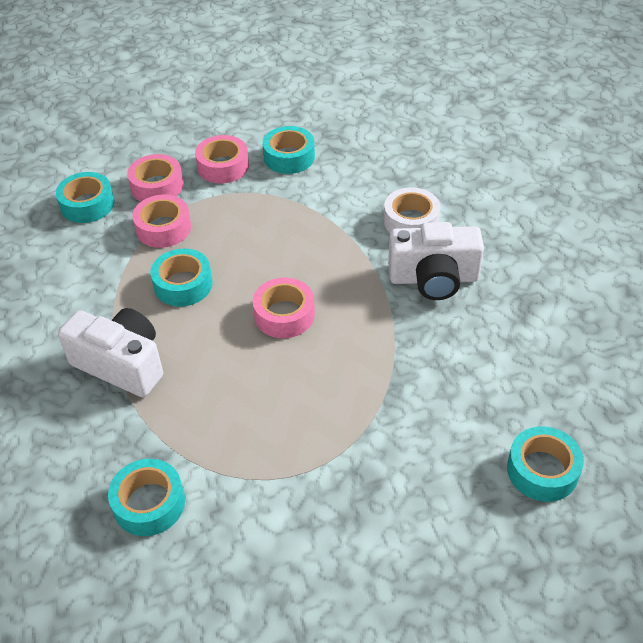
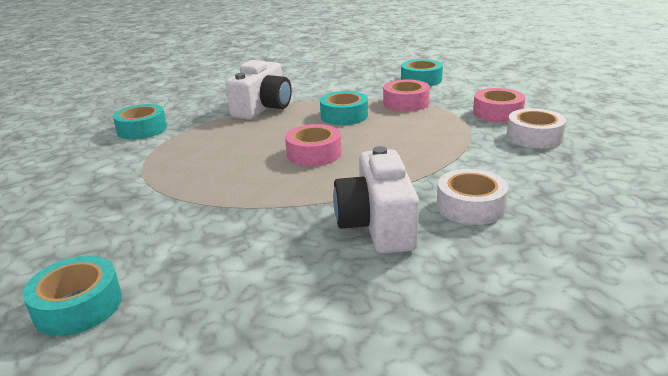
camera: 85 degrees right, 20 degrees down
(157, 186) = (455, 95): pink tape -> none
(289, 157) = (534, 137): turquoise tape -> white tape

